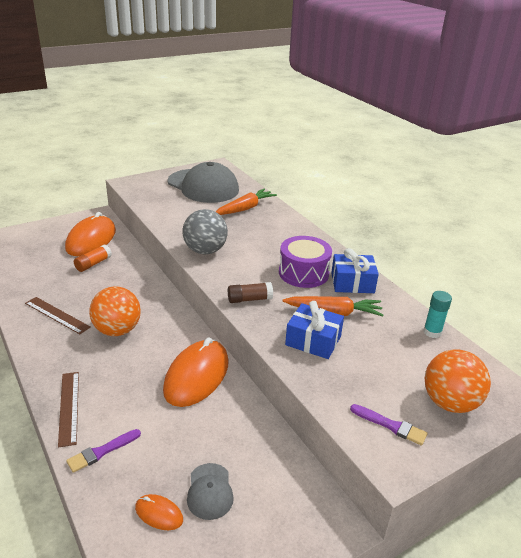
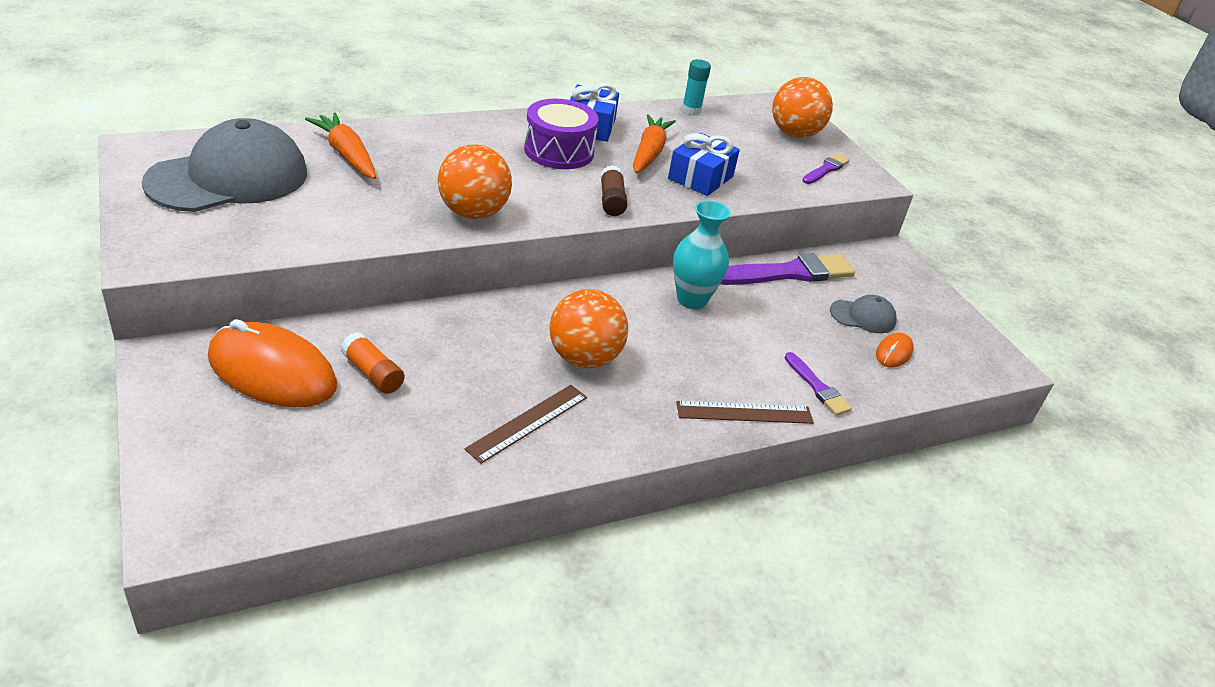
camera: 85 degrees left, 5 degrees up
(196, 376) = (692, 300): orange mouse -> turquoise vase
(205, 251) = (473, 213): grey ball -> orange ball
(258, 435) = (788, 273): none -> purple brush

